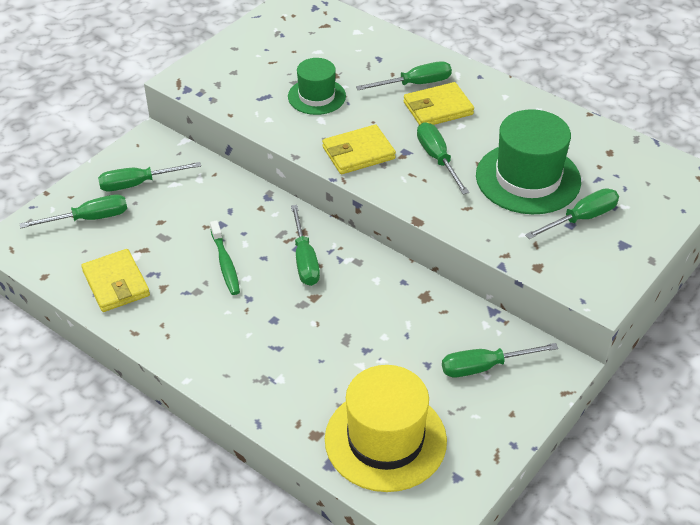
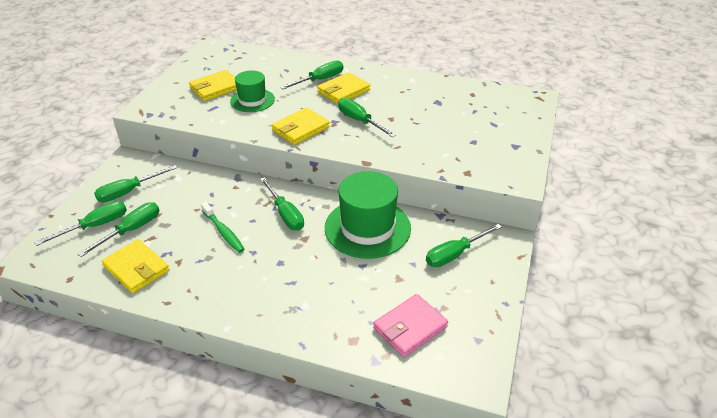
camera: 20 degrees left, 5 degrees down
(279, 68) = (215, 88): none -> yellow wallet
(385, 440) = (410, 328): yellow hat -> pink wallet
(528, 178) = (428, 120): green hat -> green hat (367, 228)
(581, 218) = (478, 136): green screwdriver -> green screwdriver (131, 230)

